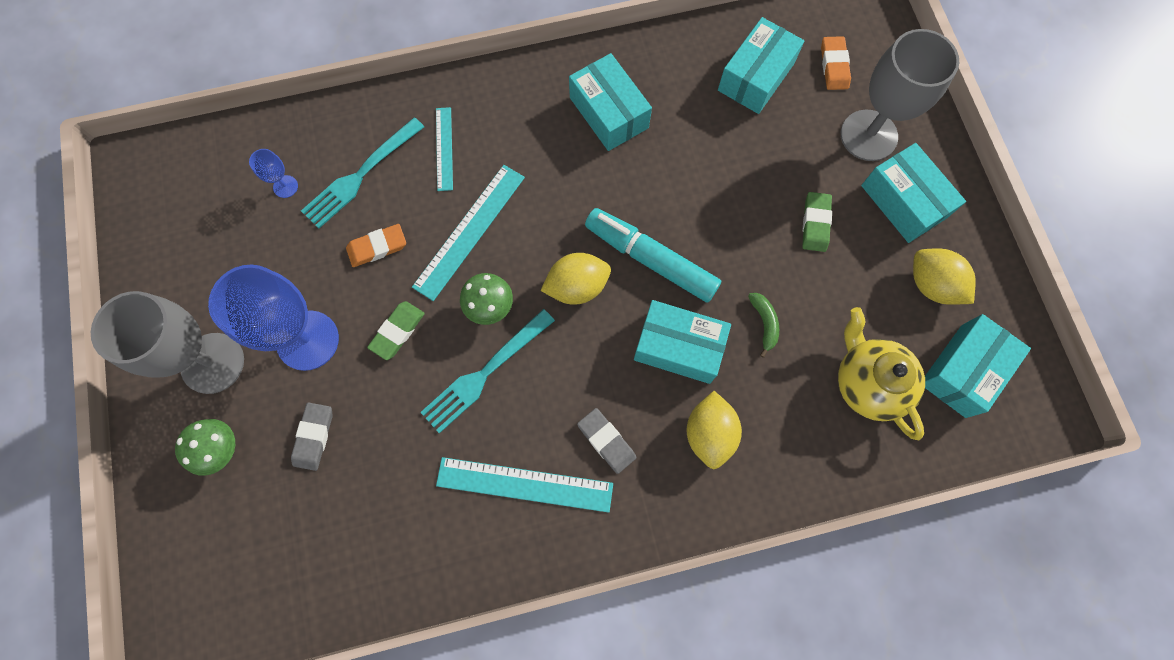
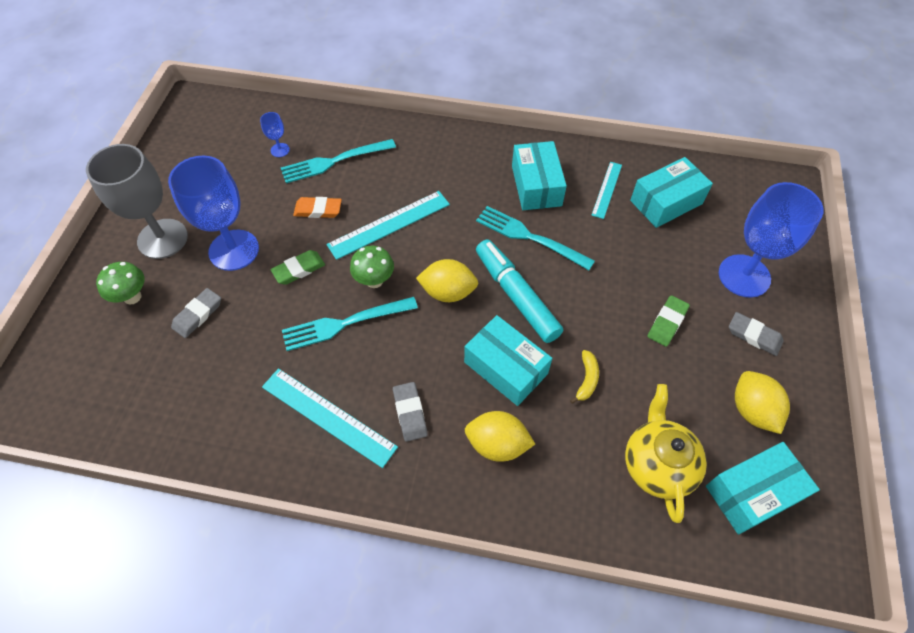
camera: 25 degrees right, 15 degrees down
(444, 148) = (402, 166): turquoise ruler -> turquoise ruler (606, 189)
(632, 182) = (530, 237): none -> turquoise fork
(709, 433) = (497, 444): yellow lemon -> yellow lemon turned 75 degrees clockwise
(764, 323) = (586, 379): green banana -> yellow banana
(834, 66) = (736, 217): orange eraser -> none
(868, 135) = (744, 276): grey goblet -> blue goblet
(903, 201) = (754, 336): turquoise box -> grey eraser

